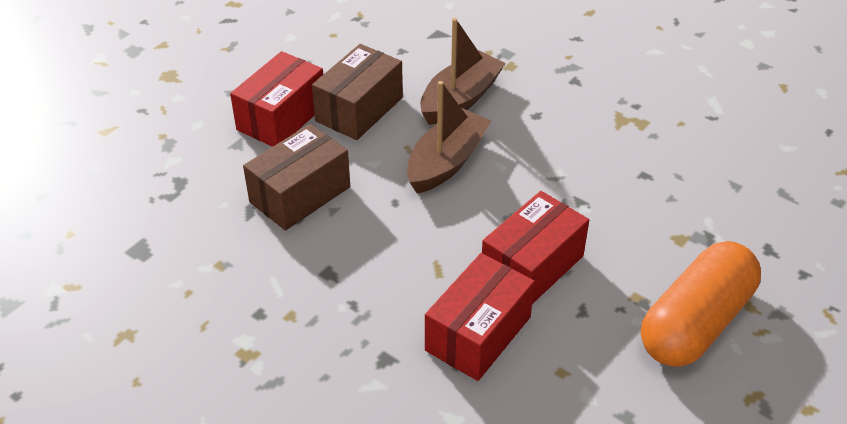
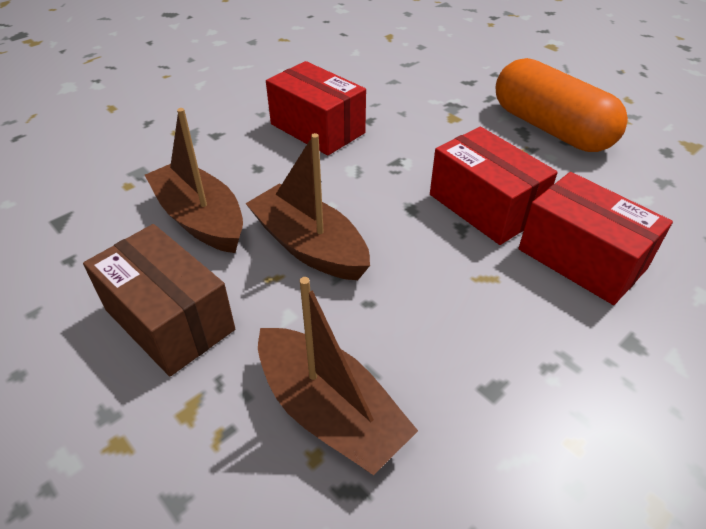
camera: 80 degrees left, 0 degrees up
(281, 117) = (137, 424): red box -> red box (317, 128)
(300, 194) = (330, 412): brown box -> brown boat

